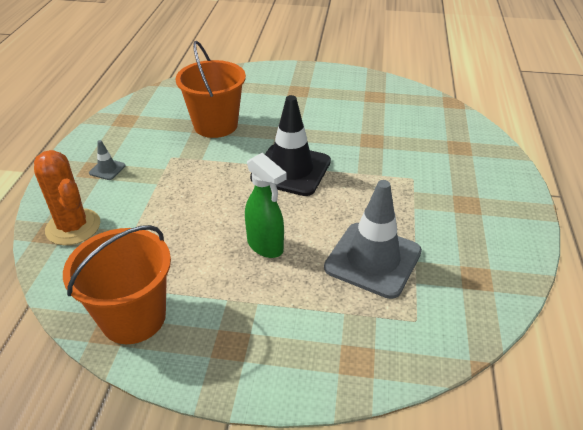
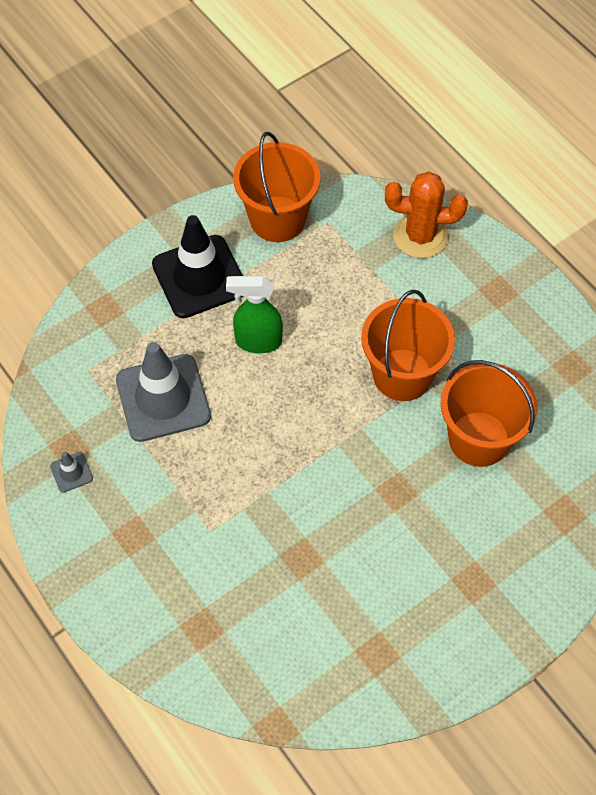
camera: 135 degrees right, 20 degrees up
(107, 169) = (486, 301): grey traffic cone -> grey traffic cone (71, 472)
(208, 171) = (402, 375): none -> orange bucket
(291, 170) = (332, 441): black traffic cone -> black traffic cone (199, 277)

